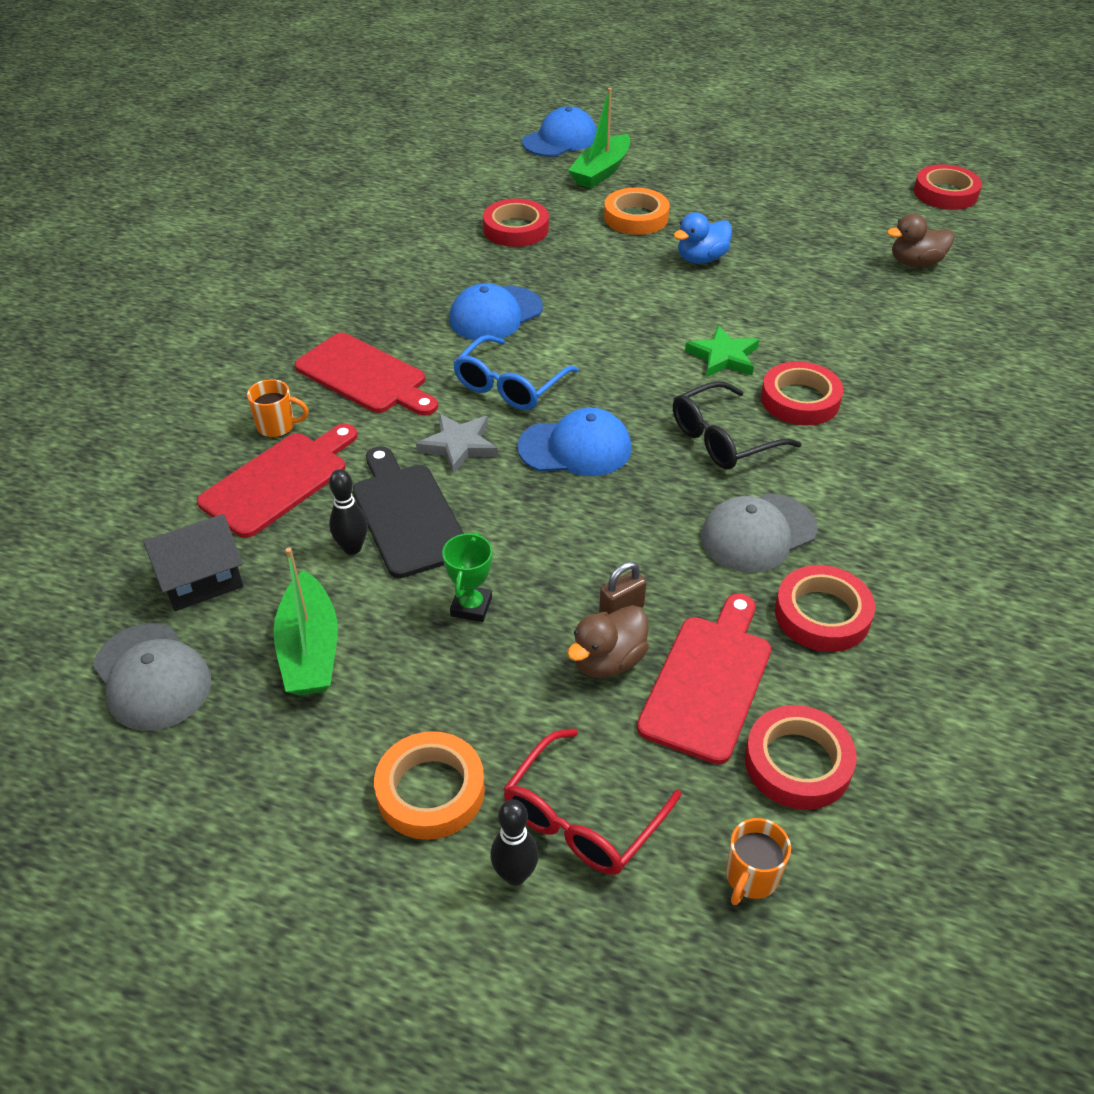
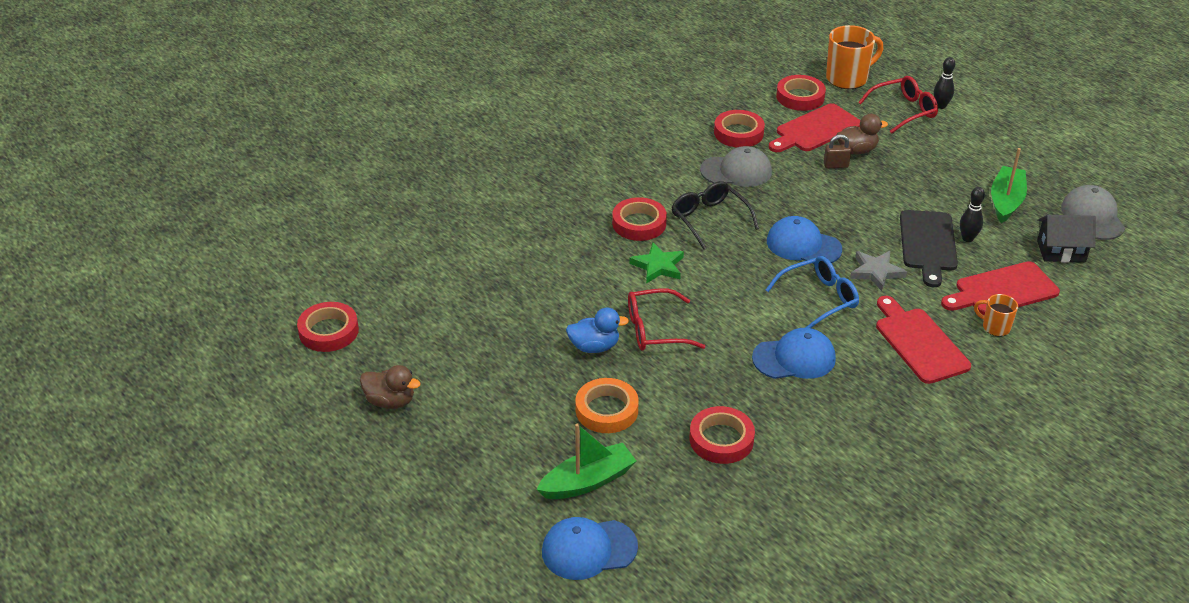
camera: 150 degrees left, 5 degrees down
(430, 791) = (965, 137): orange tape -> none
(471, 607) = (913, 191): green trophy -> none
(660, 292) = (655, 330): none -> red glasses
(723, 439) = (709, 219): black glasses -> black glasses turned 120 degrees counterclockwise
(751, 877) = (848, 78): orange mug -> orange mug, size x1.88
(915, 263) = (443, 282): brown duck -> brown duck (390, 401)

